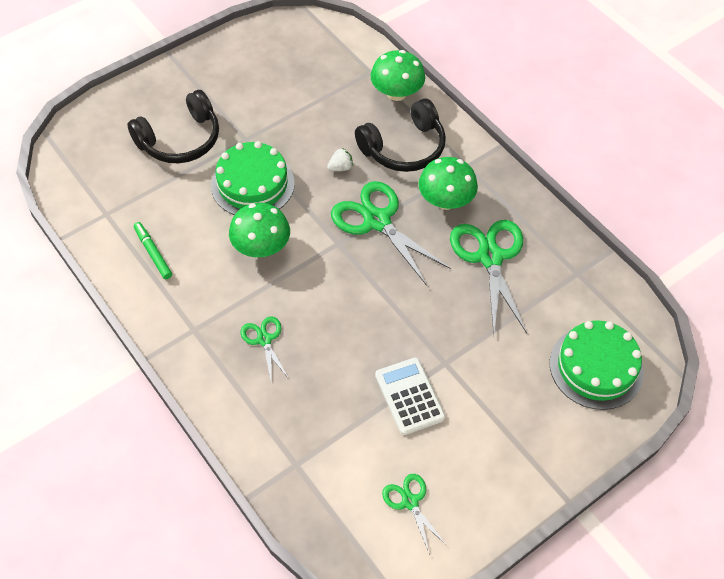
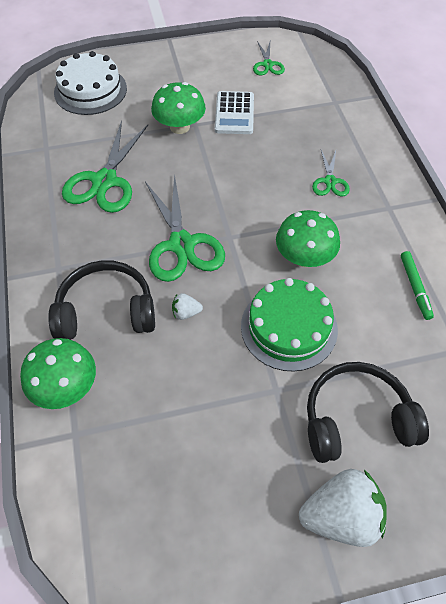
camera: 155 degrees left, 0 degrees up
(177, 86) = (341, 516): none -> white strawberry
(445, 200) = (105, 241): green mushroom -> green mushroom (179, 127)
(596, 367) = (90, 90): green cake -> white cake

